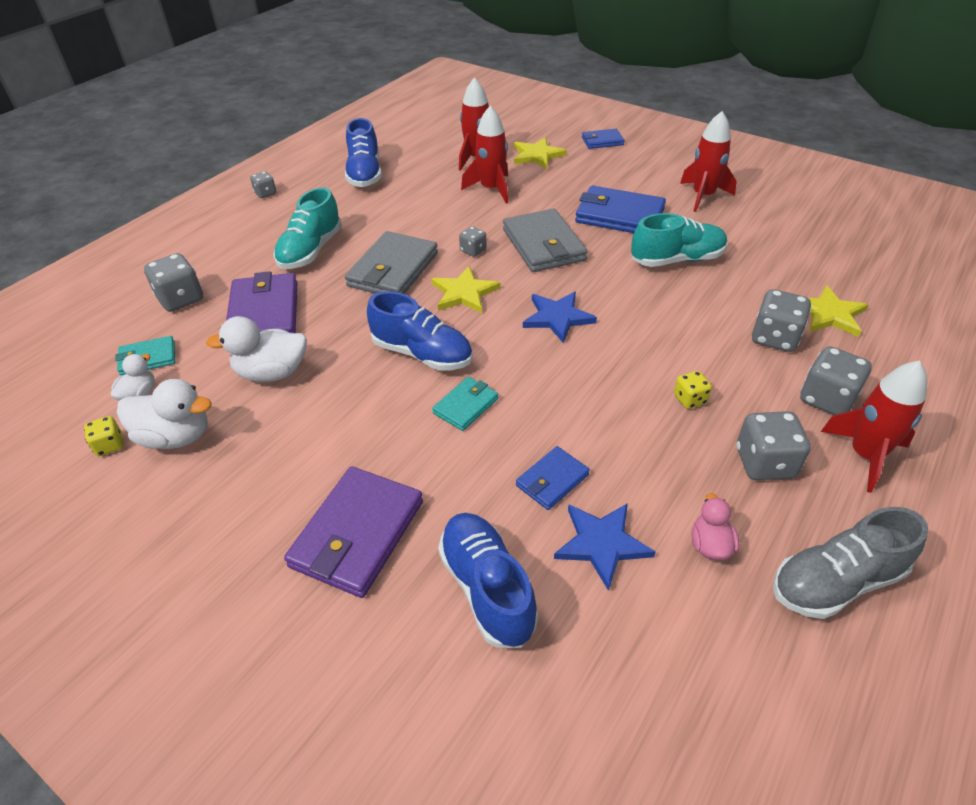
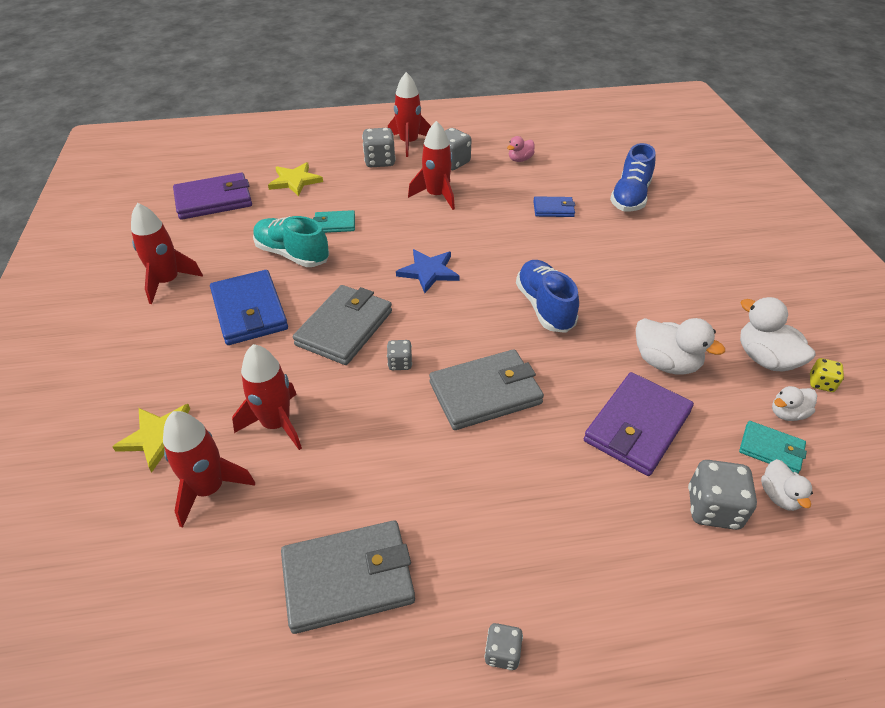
camera: 135 degrees left, 0 degrees up
(133, 331) = (779, 496): none -> white duck
(311, 251) = (535, 478): turquoise shoe -> none
(357, 534) = (675, 244): purple wallet -> purple wallet (214, 200)
(365, 174) = (348, 578): blue shoe -> grey wallet
(464, 293) = (460, 330): yellow star -> none
(466, 406) = (554, 262): turquoise wallet -> turquoise wallet (334, 224)
(602, 141) = (78, 403): blue wallet -> none
(602, 544) = (562, 182): blue star -> none
(689, 399) = (436, 196): yellow dice -> red rocket
(774, 338) = (343, 190): grey dice -> none
(836, 582) = (493, 132): grey shoe -> none

